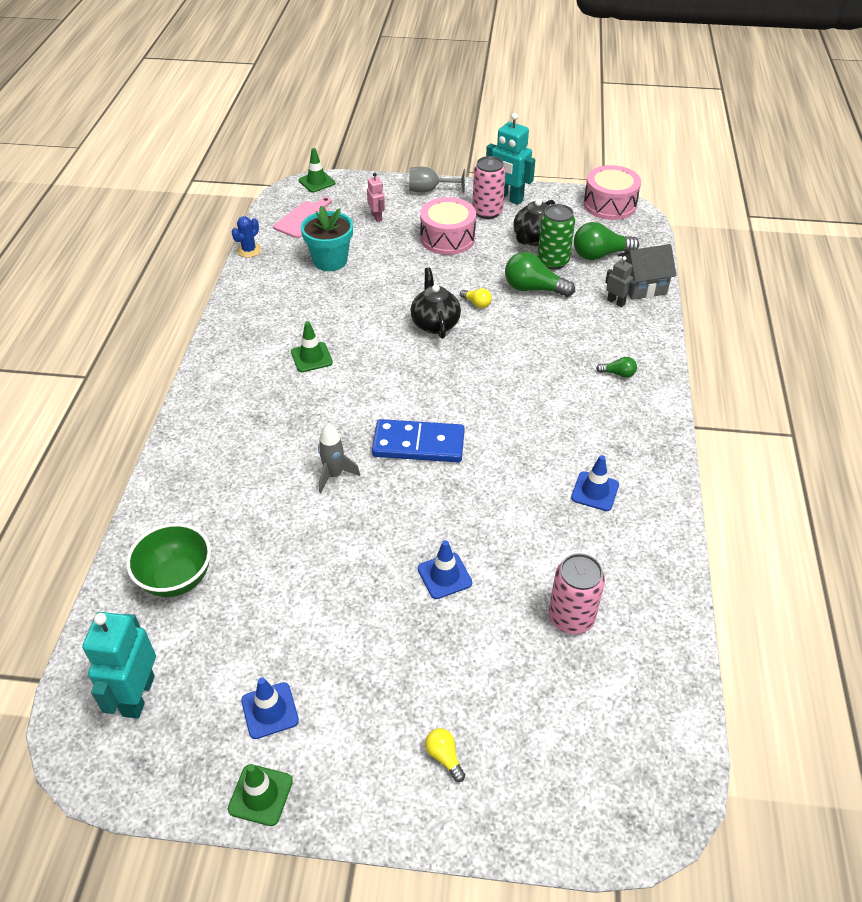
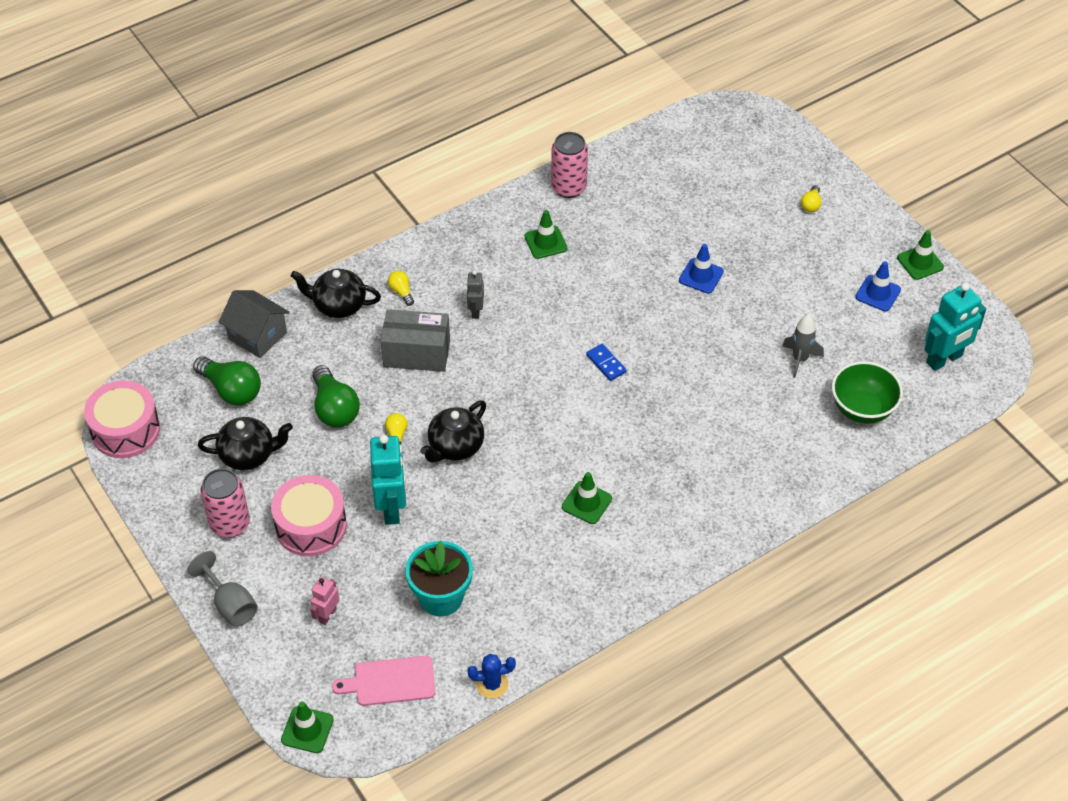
camera: 130 degrees left, 5 degrees up
(334, 475) = (688, 391): grey rocket -> grey rocket (800, 359)
(418, 444) = (606, 363): blue domino -> blue domino, size x0.49
(508, 198) = (186, 522): turquoise robot -> turquoise robot (392, 508)
(543, 349) = (416, 353): none -> grey box
(553, 261) = (275, 419): green can -> none
(571, 618) = (663, 201): pink can -> pink can (568, 187)
(595, 491) = (545, 242): blue traffic cone -> green traffic cone
(616, 302) = (300, 341): grey robot -> grey robot (475, 311)
(618, 374) = (401, 292): green light bulb -> yellow light bulb
(635, 335) = (338, 306): none -> black teapot

